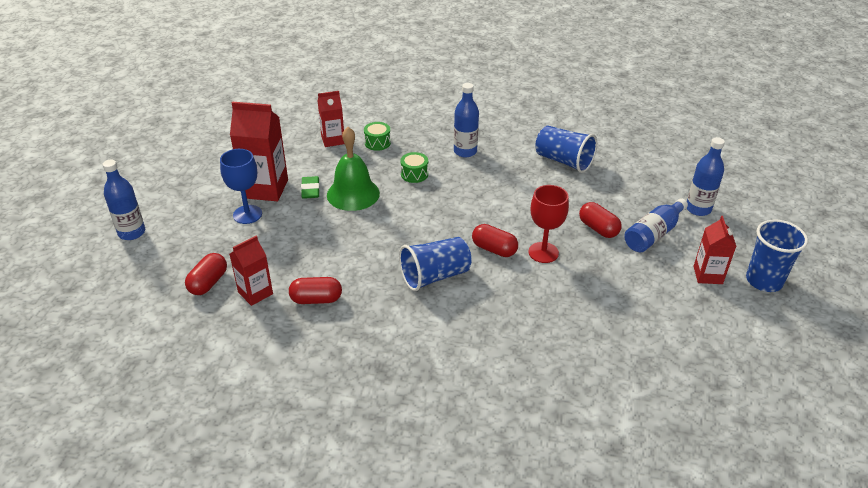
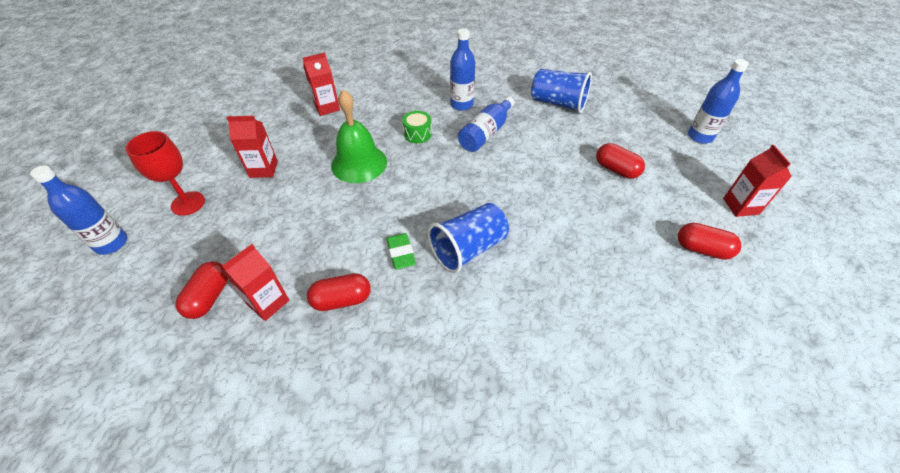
camera: 10 degrees left, 10 degrees up
(247, 214) = (247, 202): blue goblet -> none
(265, 189) = (263, 169): red carton -> red carton, size x0.60
(310, 190) = (313, 164): green eraser -> green eraser (401, 253)
(377, 143) = (373, 105): green drum -> none
(494, 249) = (521, 207): red capsule -> red capsule (702, 249)
(543, 252) = (572, 204): red goblet -> red goblet (188, 203)
(653, 234) = (670, 168): blue bottle -> blue bottle (486, 133)
(764, 281) = (795, 205): blue cup -> none

